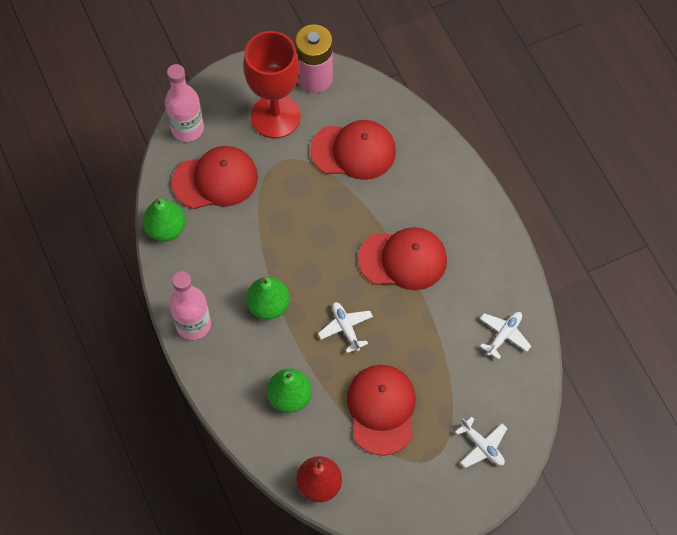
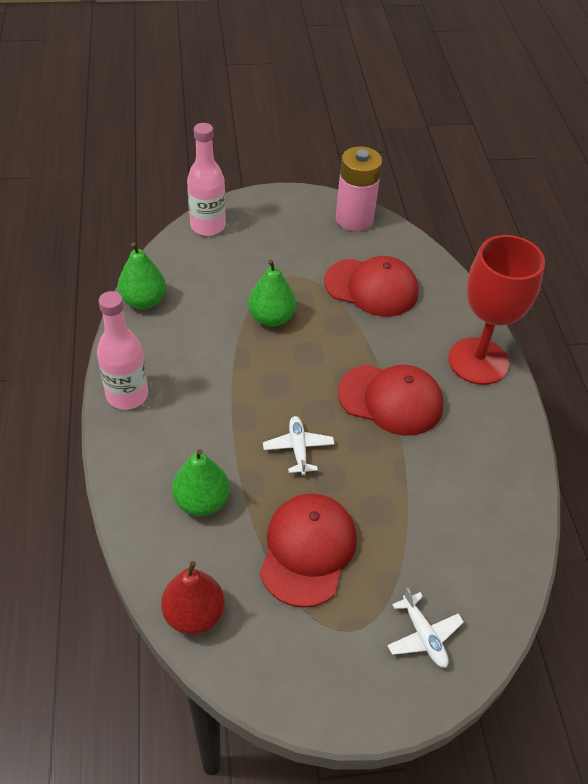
camera: 15 degrees right, 15 degrees down
(215, 180) = (215, 274): red cap -> none
(268, 305) = (219, 400): green pear -> green pear (271, 318)
(275, 116) = (301, 239): red goblet -> red goblet (478, 361)
(504, 335) = (489, 513): white plane -> none

